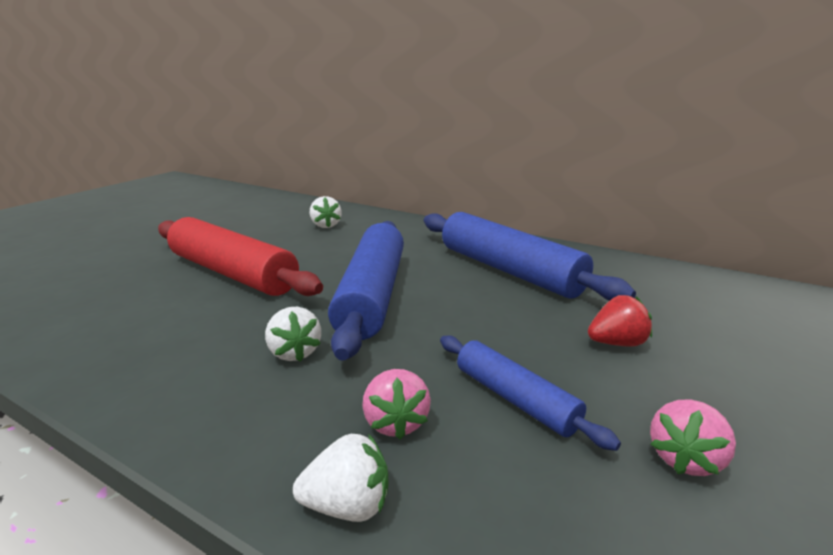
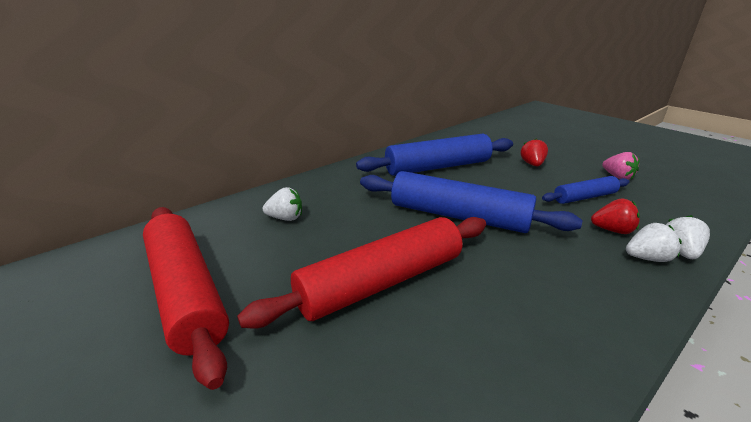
camera: 70 degrees left, 5 degrees up
(218, 221) = (186, 292): none -> red rolling pin
(294, 352) = (542, 256): white strawberry -> white strawberry (647, 258)
(396, 422) = (612, 230): pink strawberry -> red strawberry

